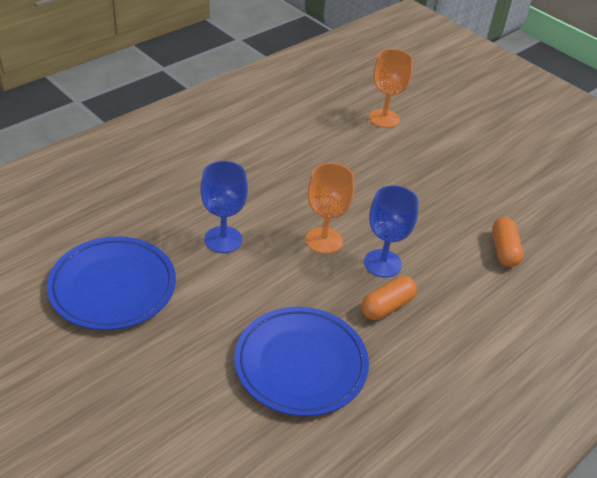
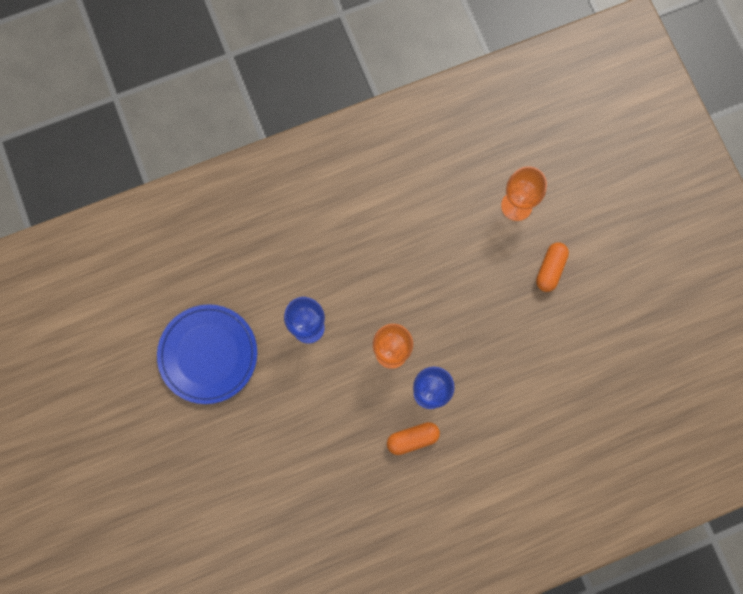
camera: 25 degrees right, 35 degrees up
(301, 364) = (323, 473): blue plate -> none
(504, 250) = (542, 409): orange capsule -> orange capsule (550, 269)

